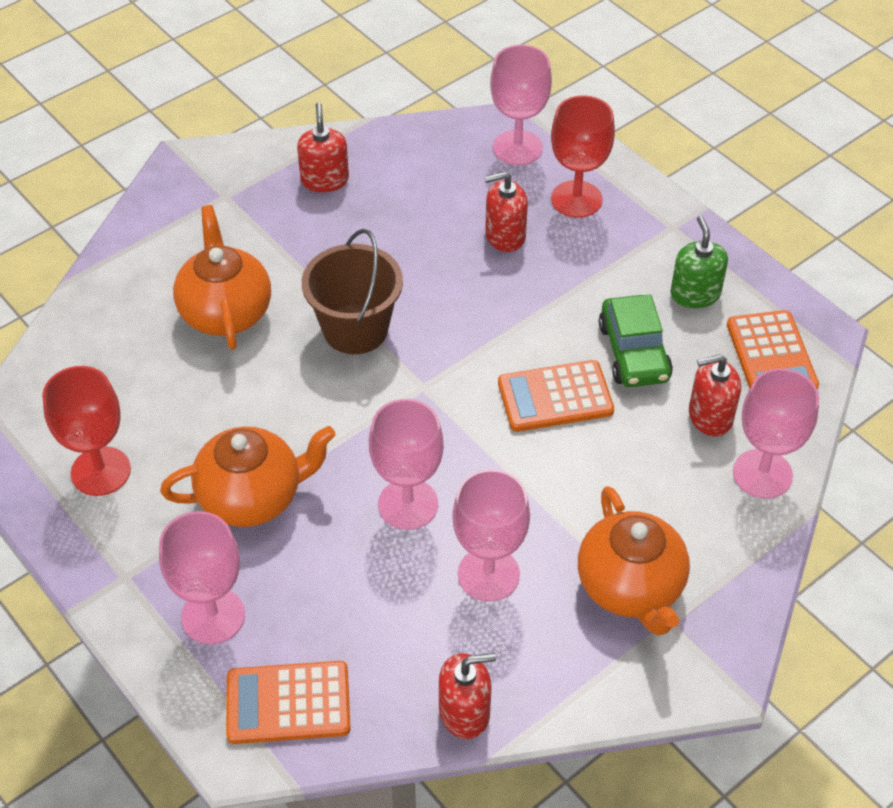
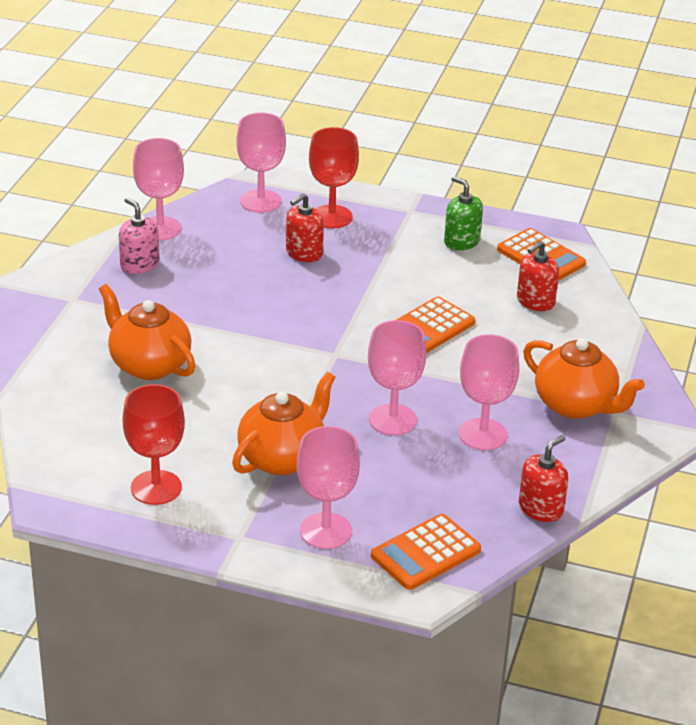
camera: 35 degrees left, 15 degrees down
(325, 180) = (139, 265): red soap dispenser -> pink soap dispenser
(355, 329) = (255, 340): brown bucket -> none
(634, 352) = (454, 286): green car -> none
(762, 474) = (595, 318): pink goblet -> pink goblet (160, 228)

